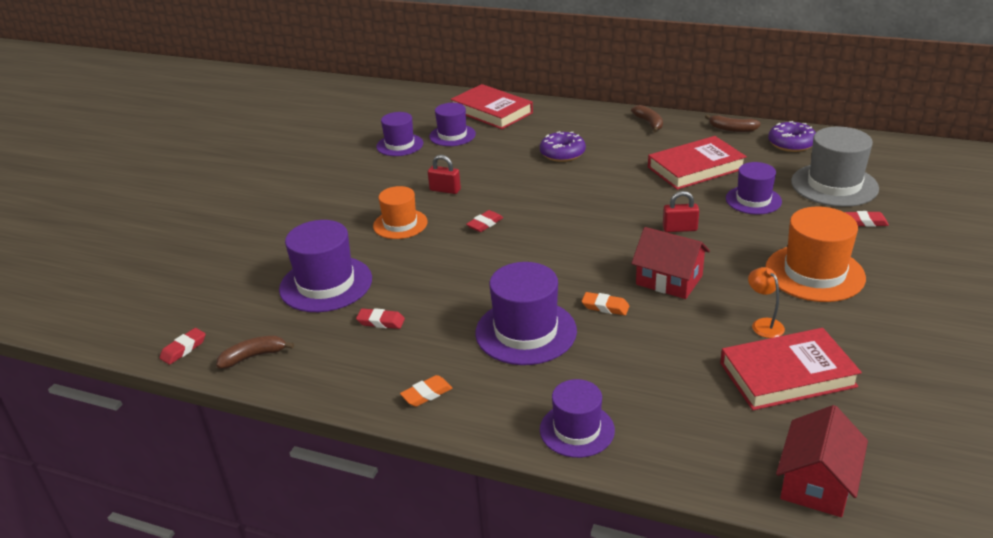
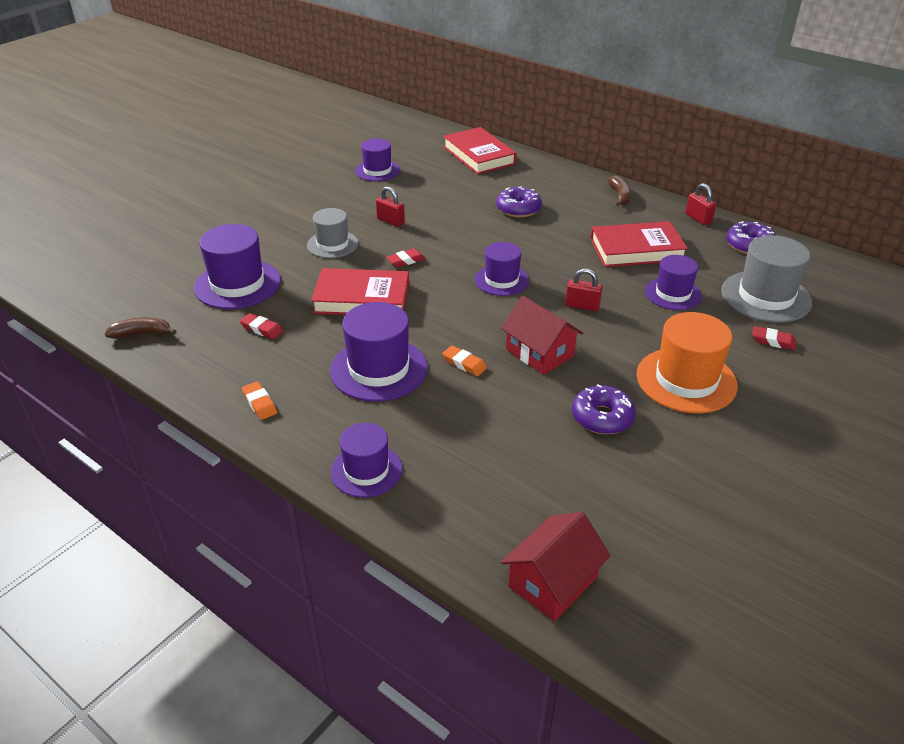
camera: 15 degrees right, 5 degrees up
(183, 349) = (92, 313): red eraser -> none
(400, 224) = (332, 244): orange hat -> grey hat
(426, 394) = (259, 403): orange eraser -> orange eraser turned 75 degrees clockwise
(452, 135) = (429, 171): purple hat -> purple hat (501, 280)
(732, 129) = (698, 218): brown banana -> red padlock
(763, 324) = (602, 417): orange lamp -> purple donut
(787, 375) = (593, 472): red book -> red book (362, 298)

